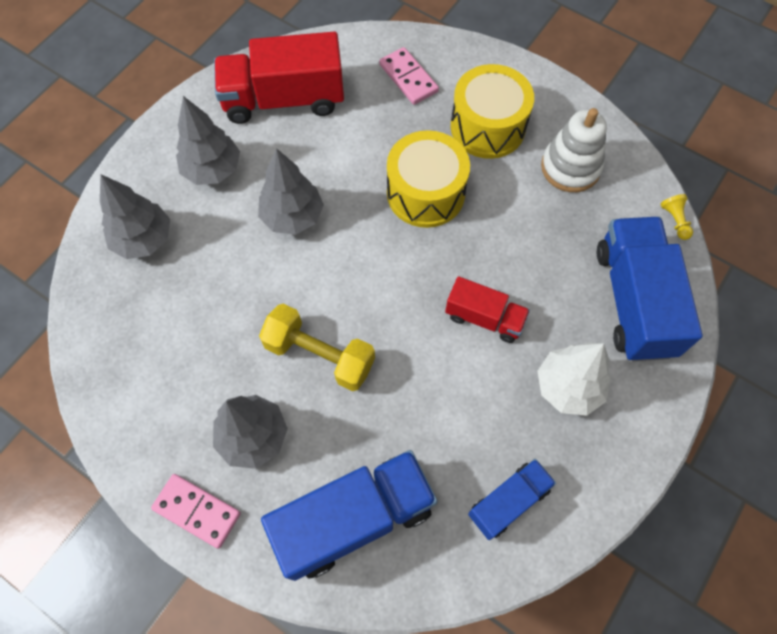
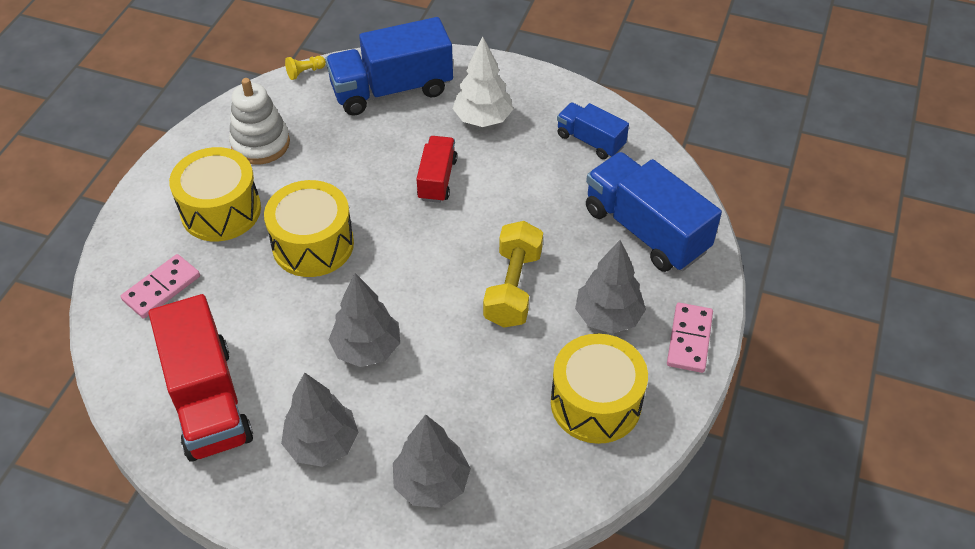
camera: 105 degrees left, 15 degrees down
(163, 392) = (595, 403): none -> yellow drum

